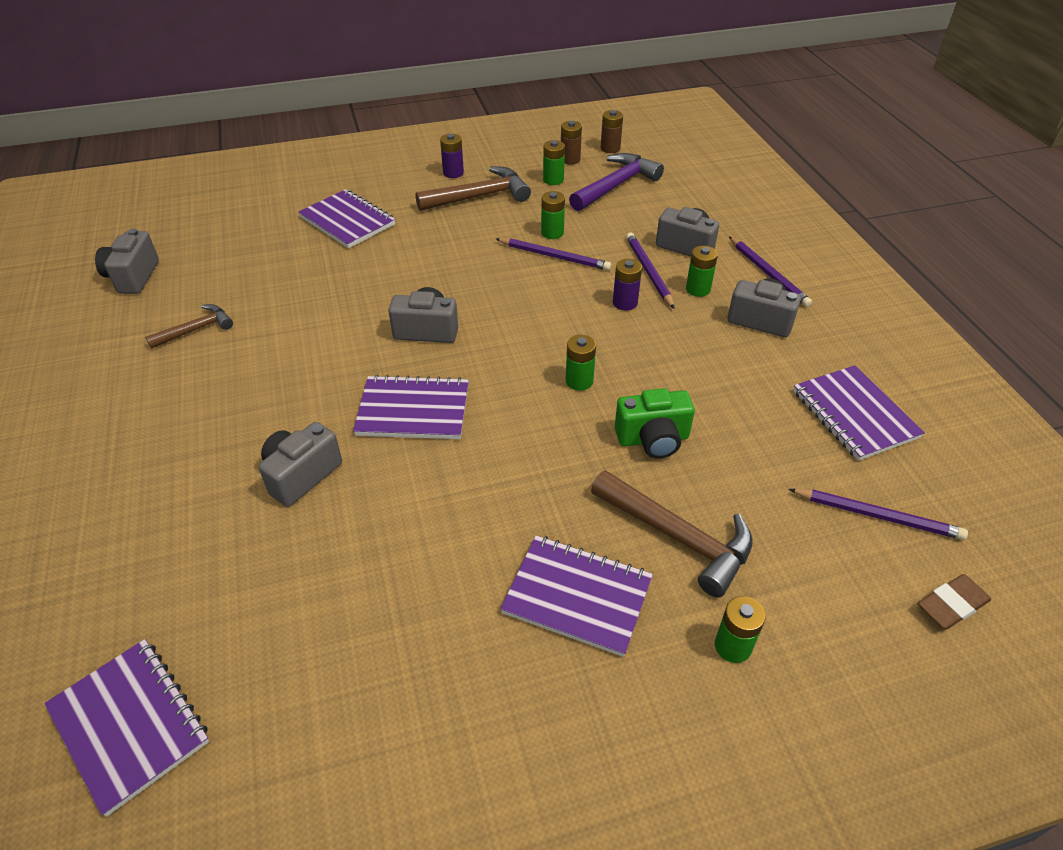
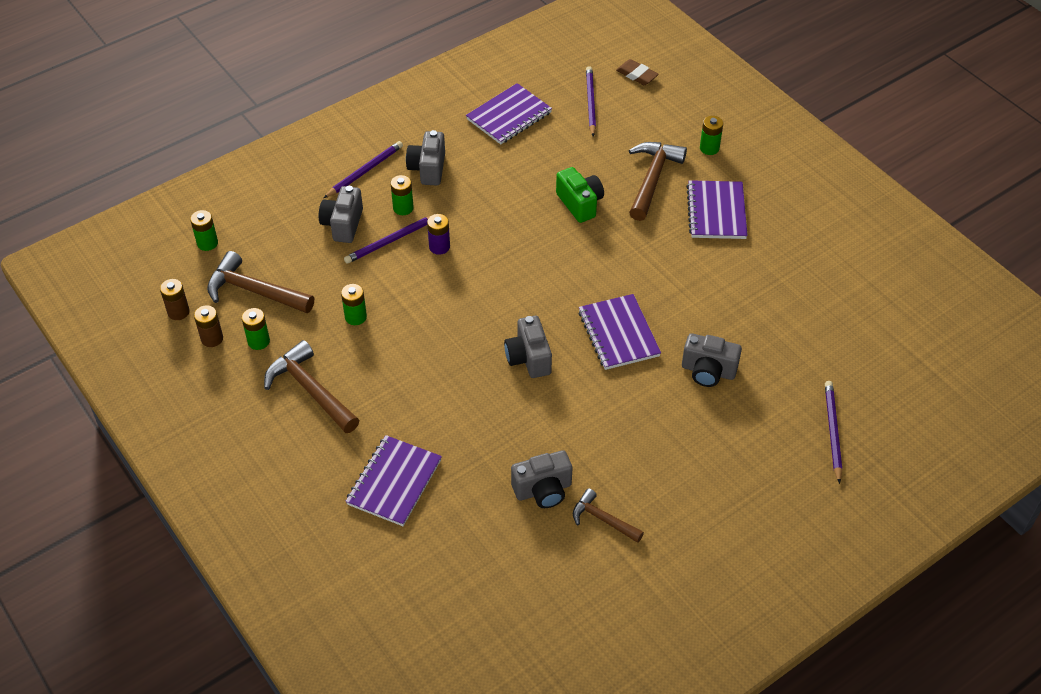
camera: 110 degrees left, 5 degrees up
(129, 725) = (901, 367): purple notebook -> none
(133, 277) = (557, 619): grey camera -> grey camera (543, 490)
(453, 173) = (270, 428): purple battery -> none
(554, 256) = (392, 306): purple pencil -> purple pencil (832, 431)
(579, 381) = (543, 252): green battery -> green battery (207, 243)
(616, 185) = (254, 291): purple hammer -> brown hammer

